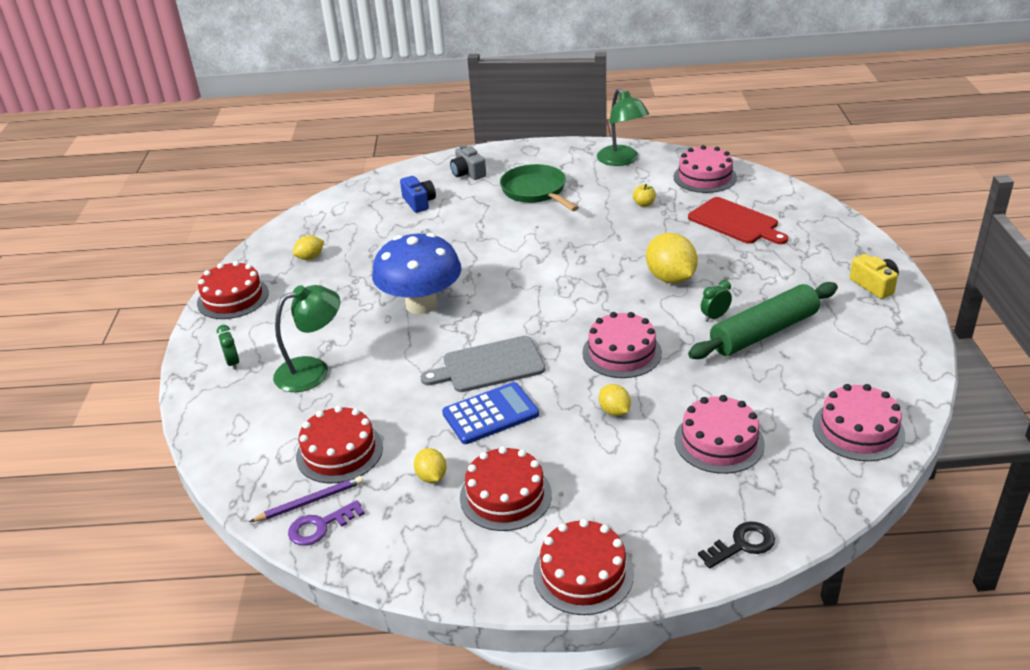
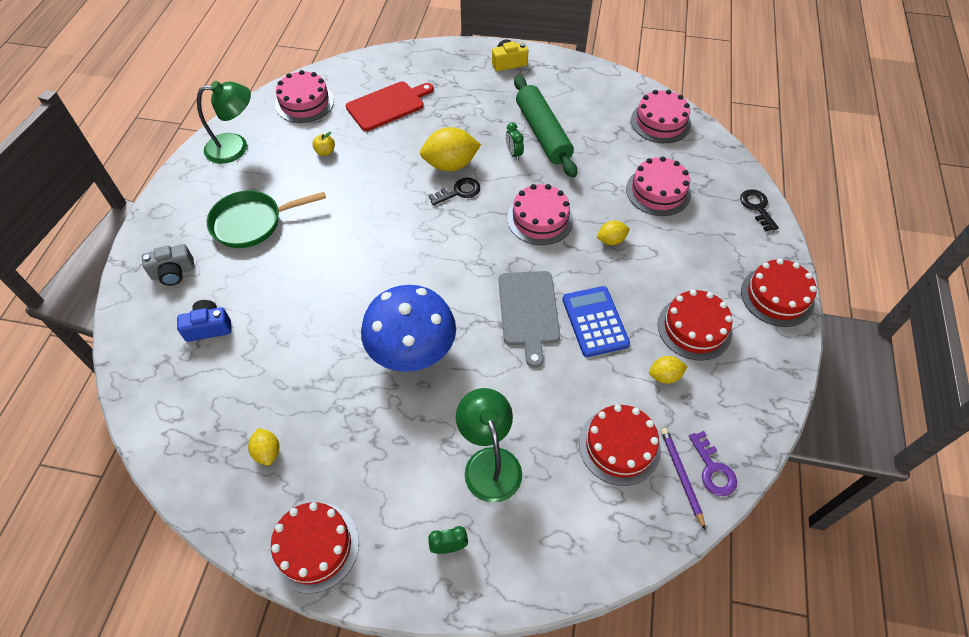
camera: 80 degrees left, 20 degrees up
(633, 291) = (458, 192): none -> black key

